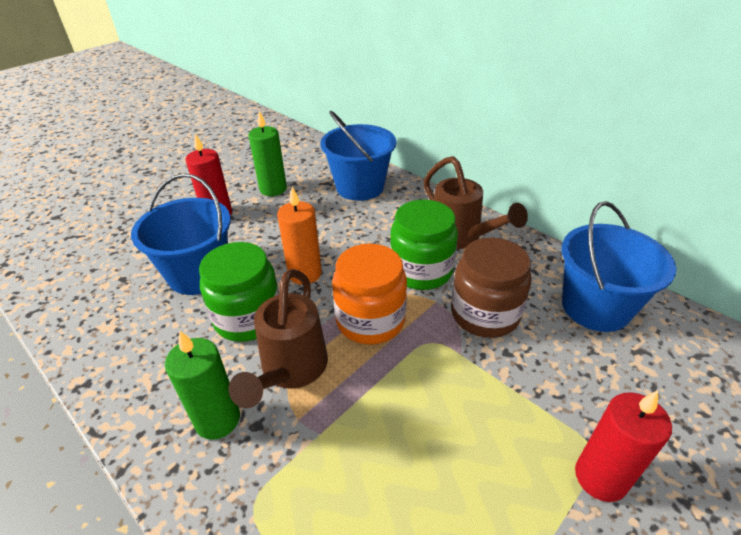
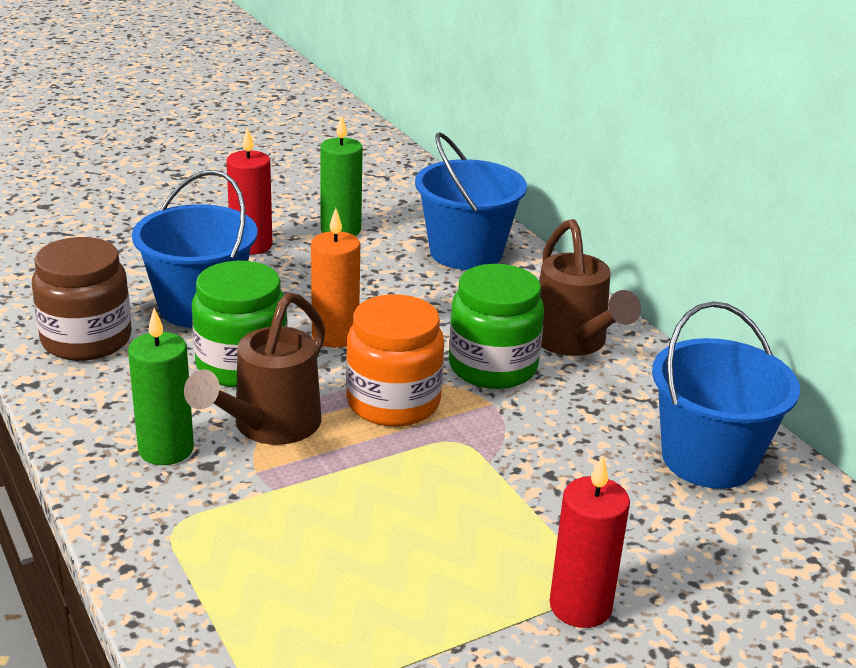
camera: 15 degrees right, 10 degrees down
(484, 314) = (548, 430): brown jar -> brown jar (86, 340)

